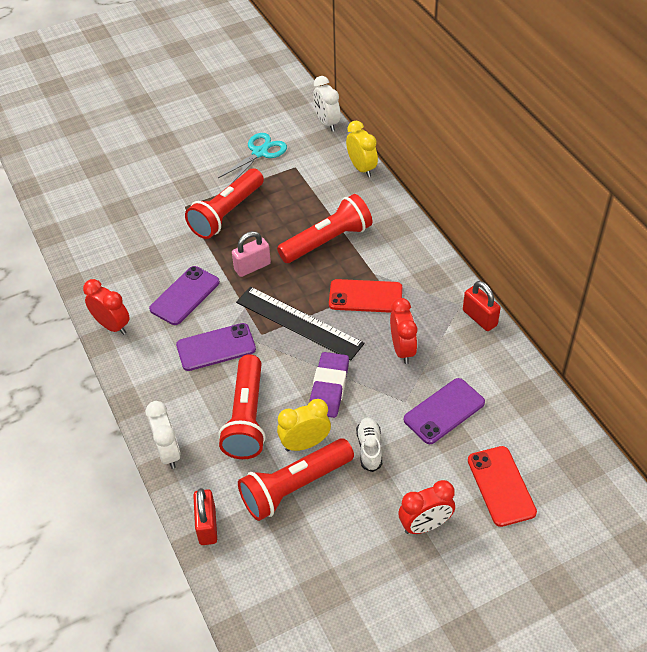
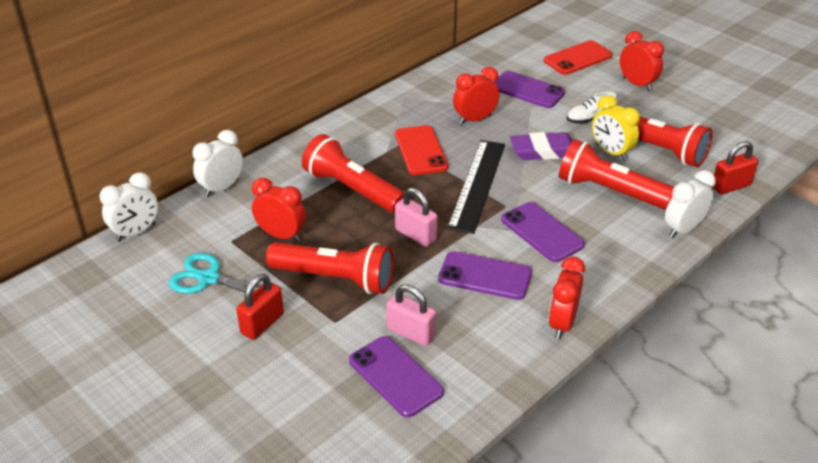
camera: 110 degrees left, 10 degrees down
(119, 226) = (395, 376): none -> purple phone
(152, 241) = (411, 333): none -> pink padlock
(246, 418) = (610, 191): red flashlight -> red flashlight turned 135 degrees counterclockwise
(288, 193) = (281, 235): none -> red clock
(362, 168) = (222, 188): yellow clock -> white clock
(479, 318) = (415, 86): red padlock -> red padlock (262, 324)

